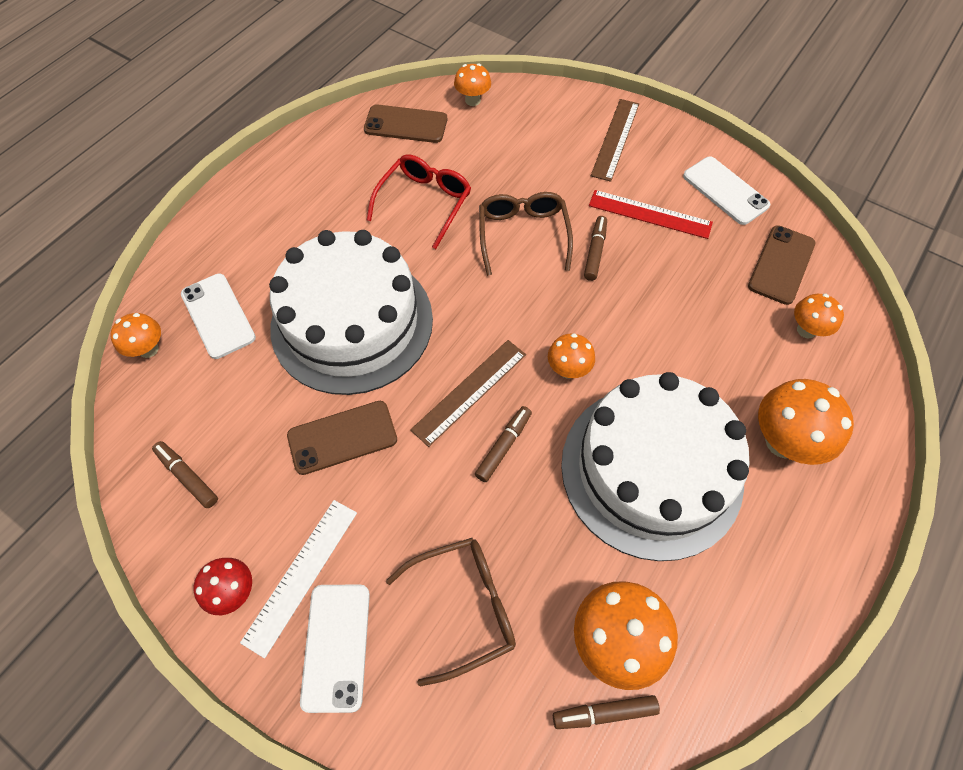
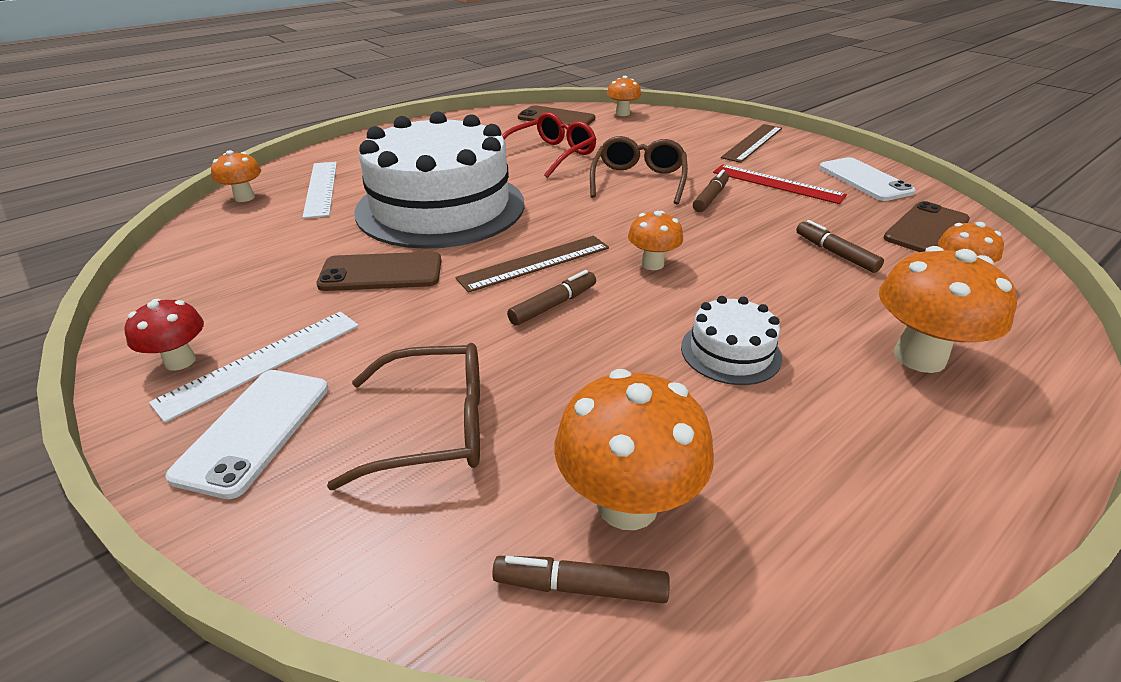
camera: 15 degrees right, 25 degrees down
(187, 476) = (209, 274): brown marker -> brown marker (835, 253)
(218, 316) = (321, 188): white phone -> white ruler
(651, 470) = (730, 352): white cake -> white cake, size x0.42

